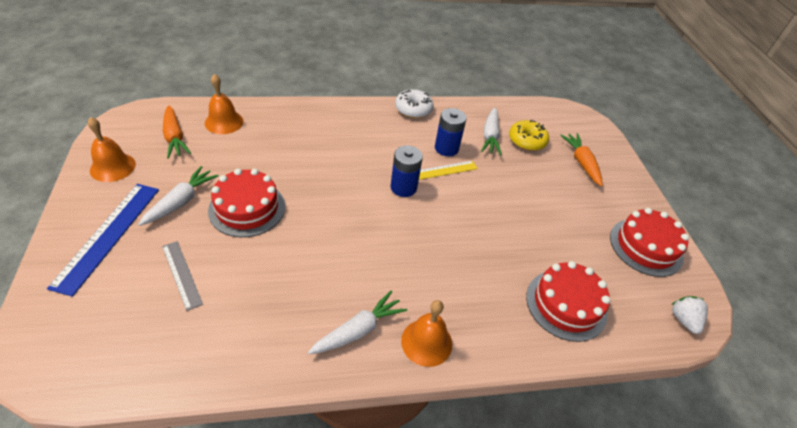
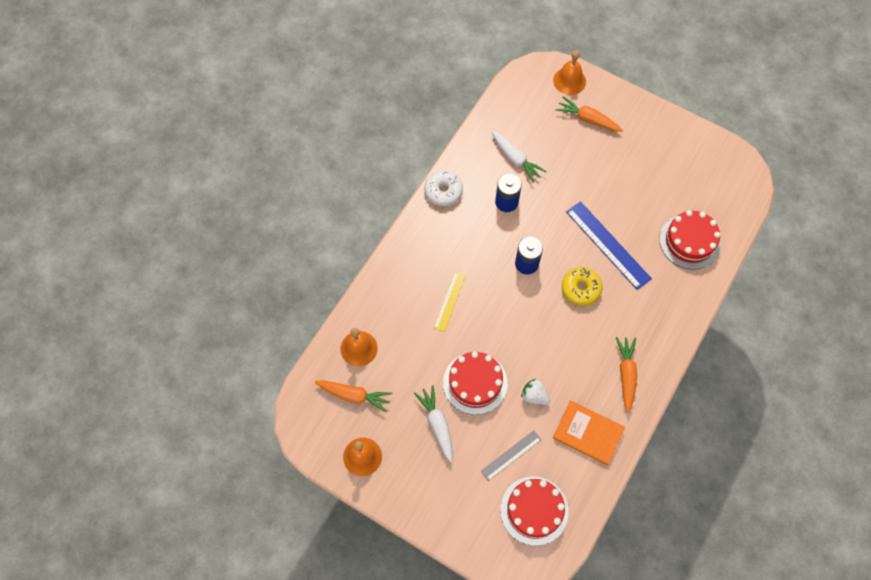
camera: 45 degrees left, 20 degrees up
(108, 235) = (440, 487): blue ruler -> blue ruler (608, 245)
(182, 274) = (511, 455): grey ruler -> grey ruler turned 45 degrees counterclockwise
(256, 331) = (588, 433): none -> orange book
(358, 330) = (626, 374): white carrot -> orange carrot
(426, 342) = (660, 342): orange bell -> orange bell (569, 80)
(444, 170) = (529, 222): yellow ruler -> yellow ruler (449, 301)
(527, 141) = (539, 136): yellow donut -> yellow donut (580, 289)
(646, 247) = (684, 151): red cake -> red cake (534, 510)
(683, 320) = (744, 185): white strawberry -> white strawberry (534, 396)

